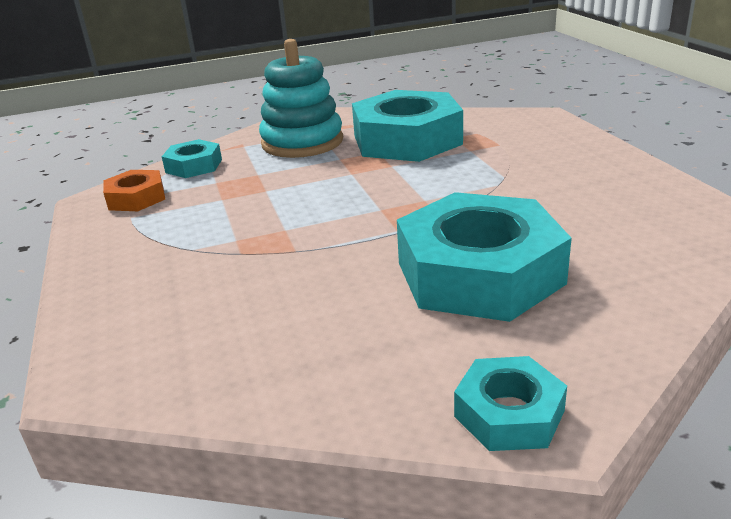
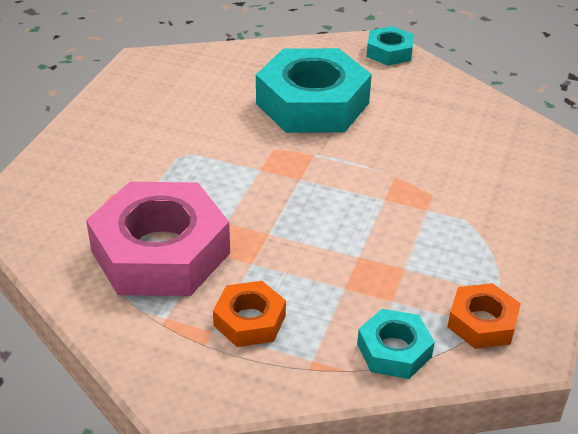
camera: 145 degrees left, 10 degrees up
(302, 142) = (249, 320): turquoise stacking toy -> orange nut
(407, 140) = (161, 252): turquoise nut -> pink nut

